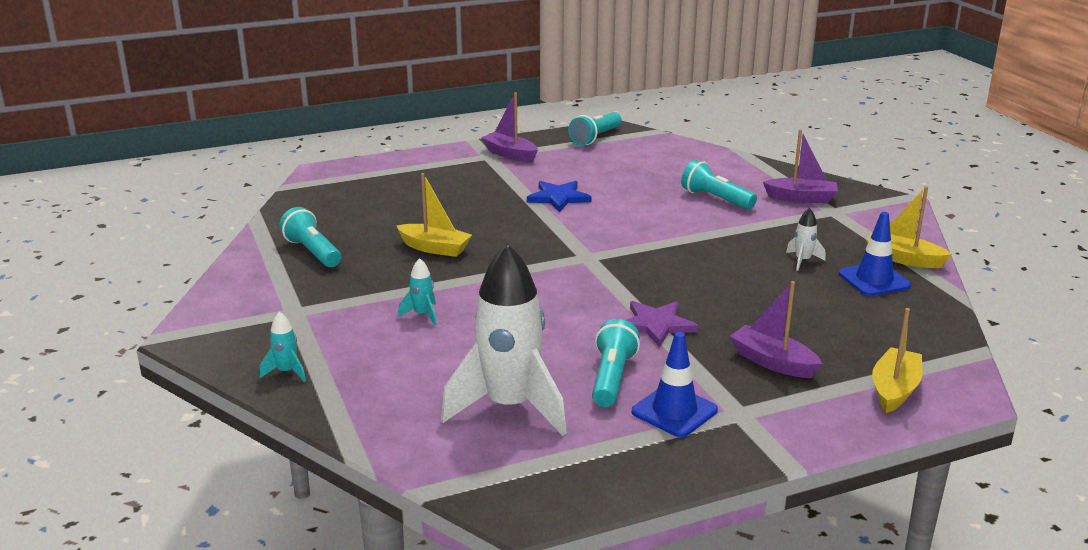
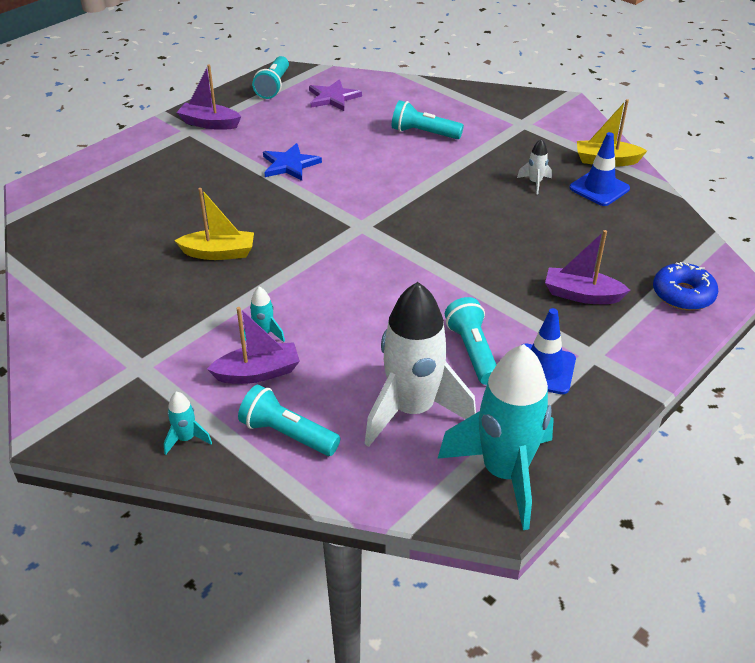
camera: 25 degrees left, 15 degrees up
(312, 252) = (103, 290): turquoise flashlight -> turquoise flashlight (287, 434)
(557, 481) = (504, 473): none -> turquoise rocket
(656, 325) = (468, 284): purple star -> purple star (333, 97)
(801, 198) = (490, 116): purple boat -> purple boat (258, 373)
(894, 390) = (683, 294): yellow boat -> blue donut

